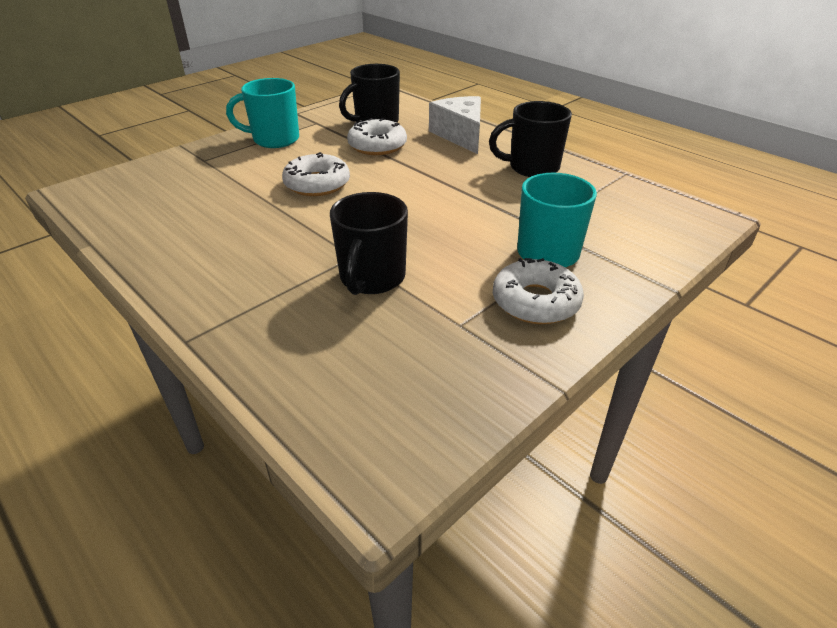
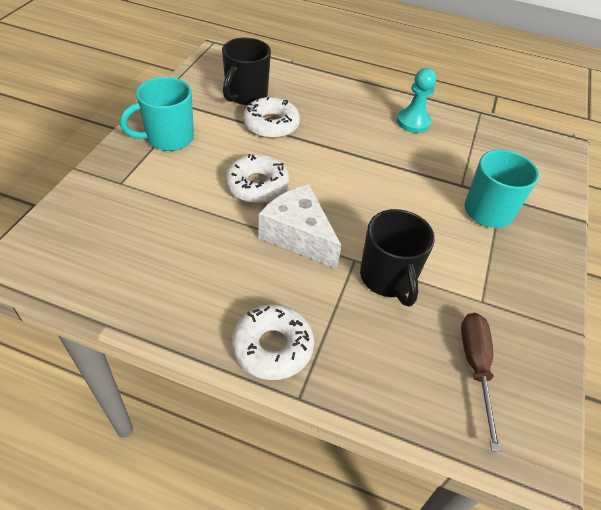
camera: 30 degrees left, 10 degrees up
(391, 377) = (476, 367): none -> brown screwdriver
(460, 135) = (330, 96): white cheese -> white cheese (298, 236)
(532, 168) = (413, 122): black mug -> turquoise pawn
(535, 301) = (513, 261): white donut -> white donut (272, 347)

